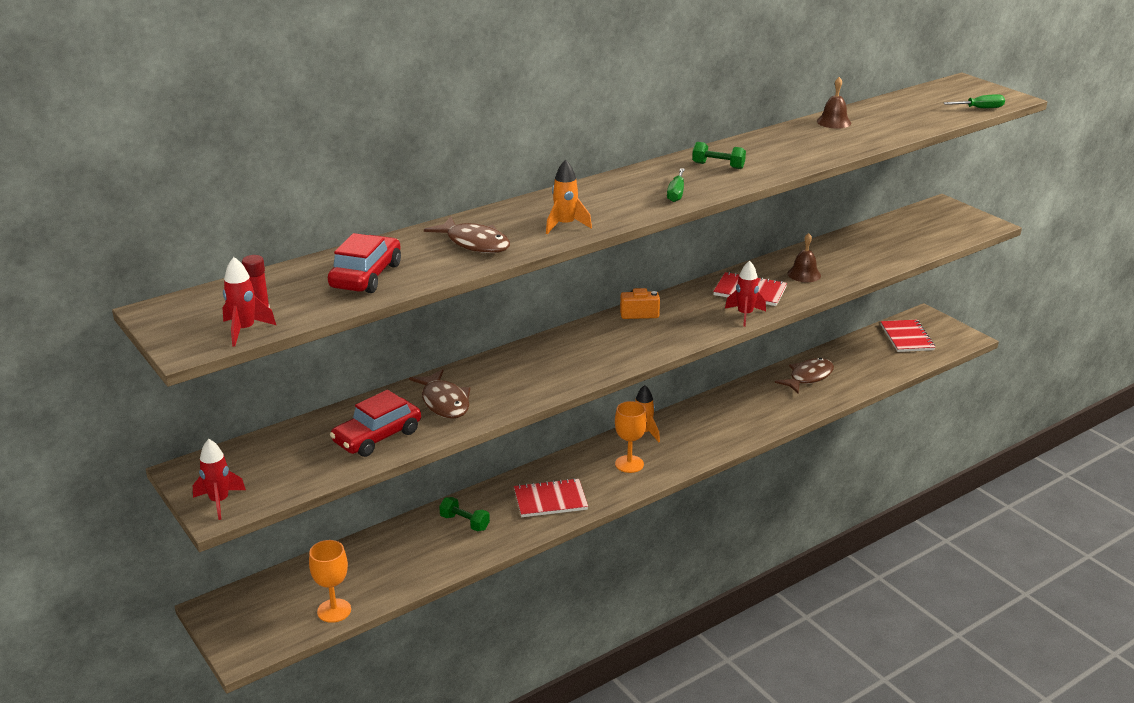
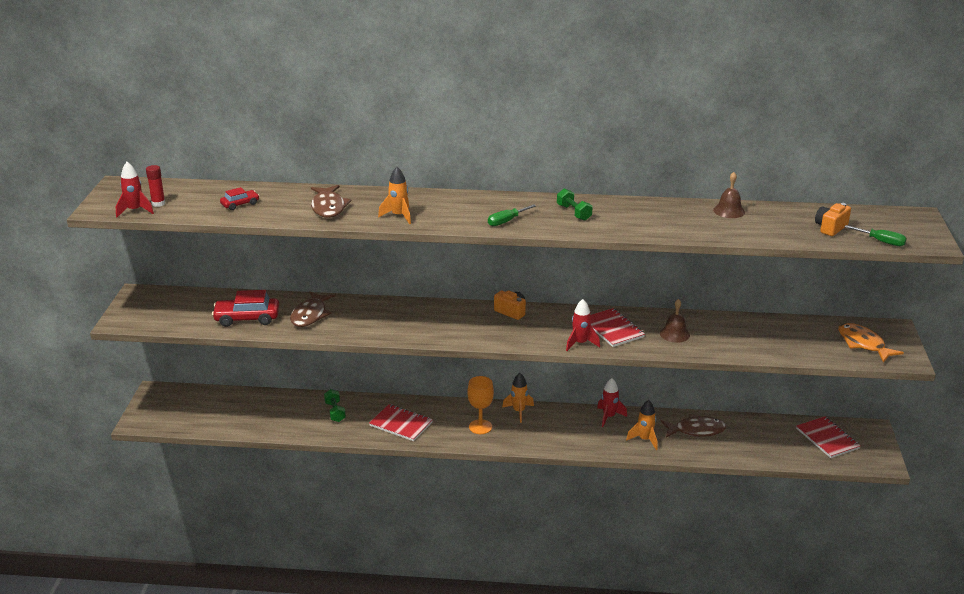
camera: 40 degrees right, 0 degrees up
(219, 502) = (127, 316): red rocket -> red rocket (609, 417)
(334, 610) = (205, 424): orange goblet -> none
(366, 276) = (240, 204): red car -> red car, size x0.55
(781, 405) = (645, 439): none -> orange rocket
(907, 337) = (827, 438): red notebook -> red notebook turned 60 degrees counterclockwise
(928, 110) = (830, 228): none -> orange camera
(944, 225) = (863, 344): none -> orange fish

